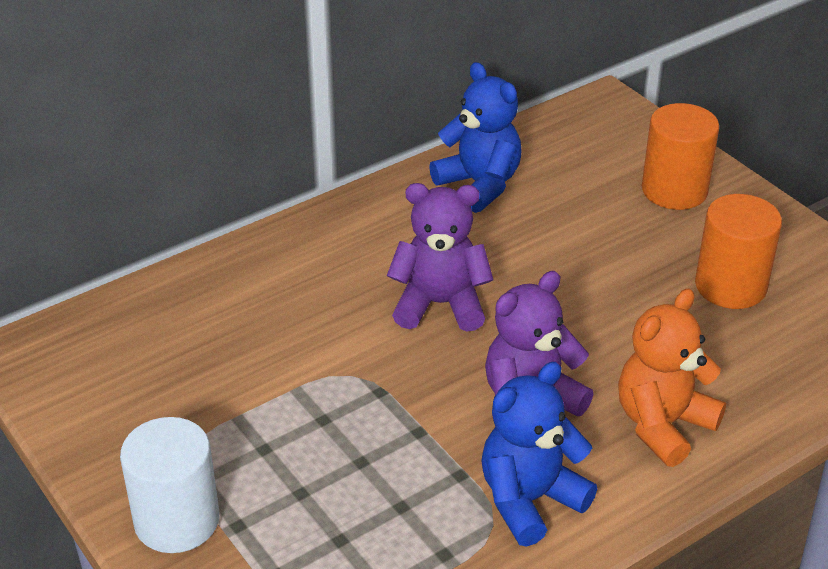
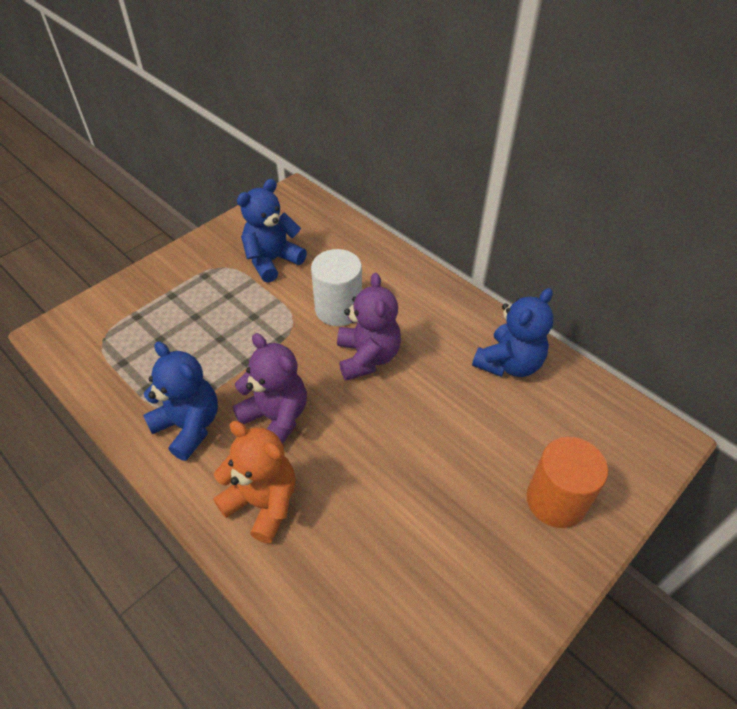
camera: 80 degrees right, 10 degrees up
(177, 520) = (175, 272): white cylinder -> white cylinder (338, 309)
(199, 389) = (272, 261): none -> blue teddy bear
(730, 286) = (435, 550): orange cylinder -> none

